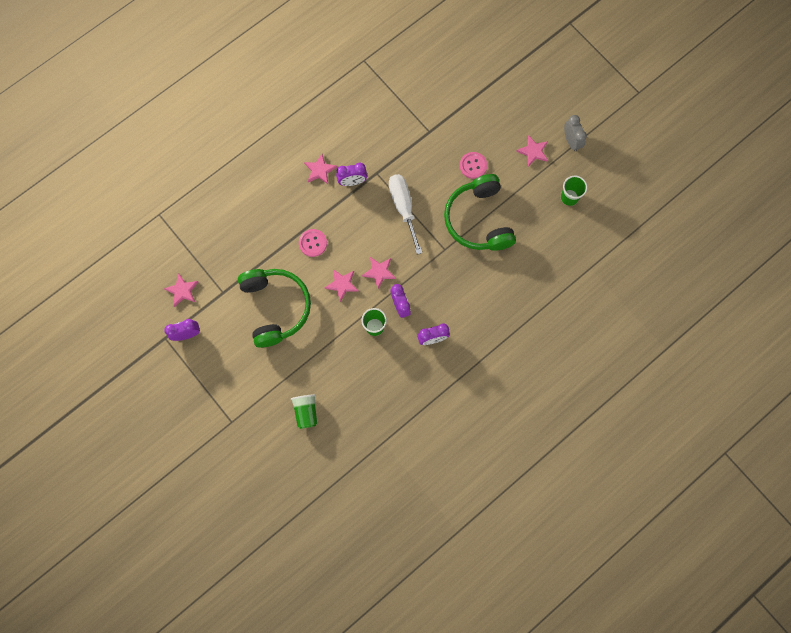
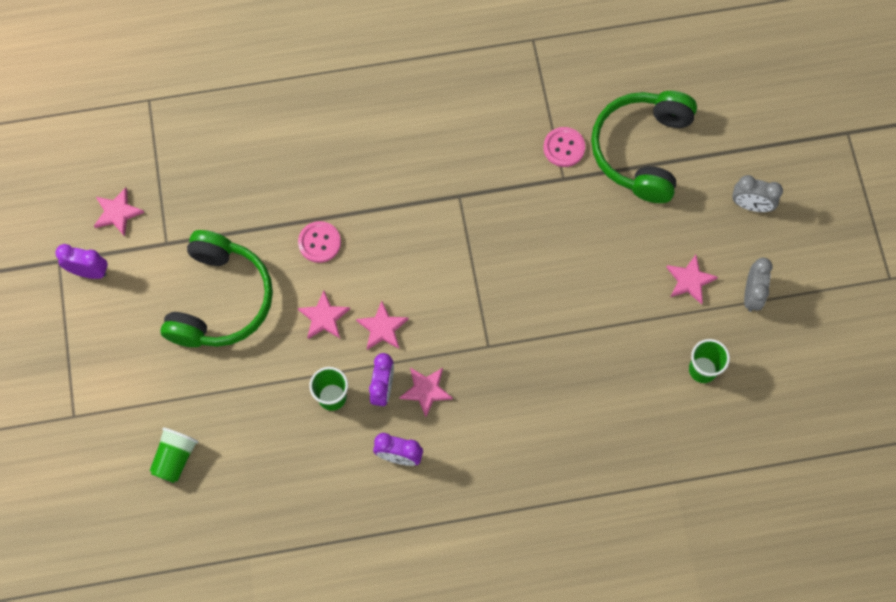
camera: 30 degrees right, 5 degrees down
(320, 170) = (387, 152): pink star -> pink star (426, 390)
(352, 182) = (420, 190): purple clock -> none
(403, 207) = (467, 260): white screwdriver -> none
(473, 166) = (595, 255): pink button -> pink button (564, 148)
(478, 220) = (558, 332): green headphones -> green headphones (642, 150)
(541, 91) = (751, 205): none -> grey clock

